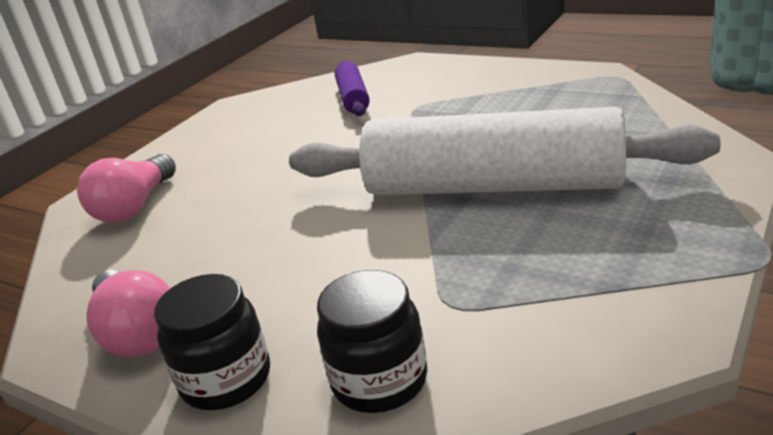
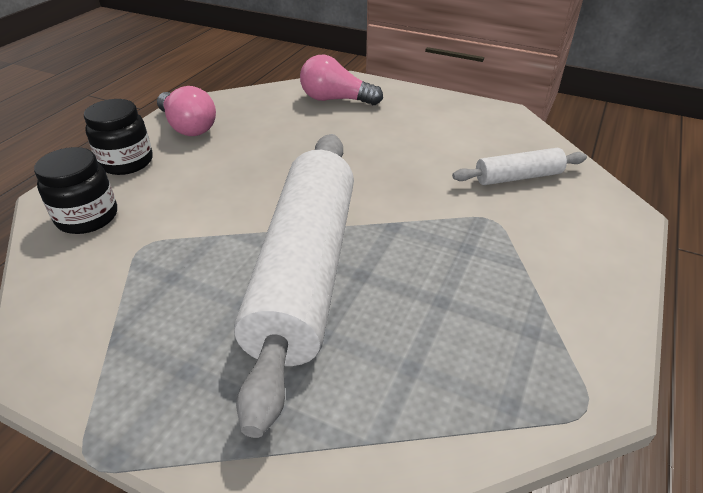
camera: 80 degrees right, 10 degrees up
(138, 332) = (188, 127): pink light bulb -> pink light bulb turned 90 degrees counterclockwise
(353, 98) = (518, 177): purple rolling pin -> white rolling pin

